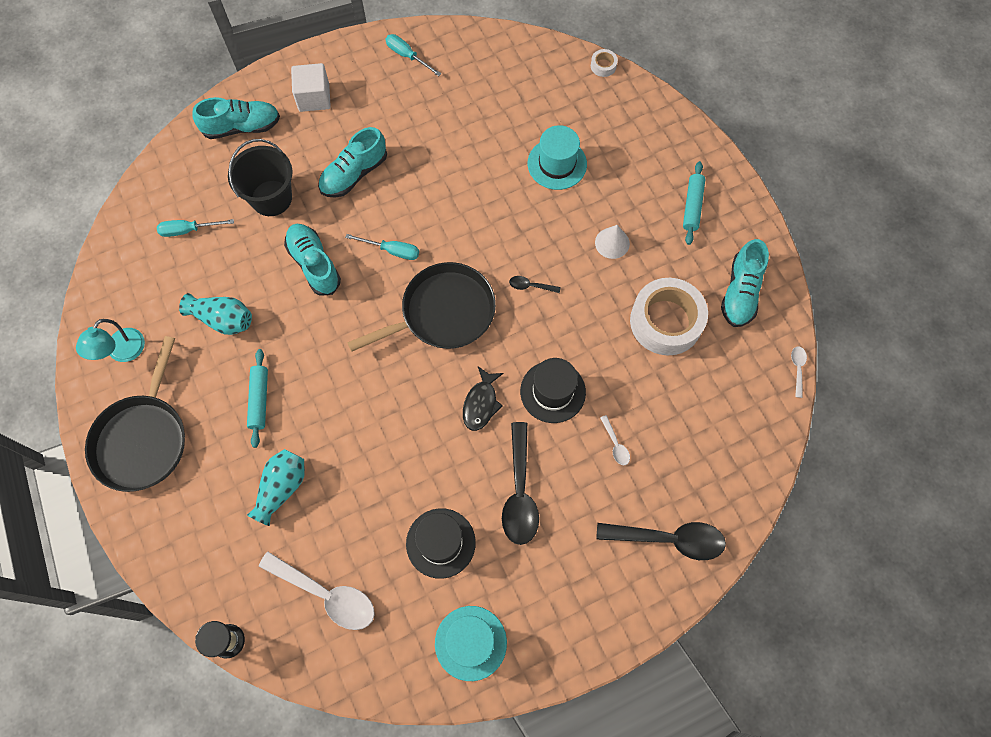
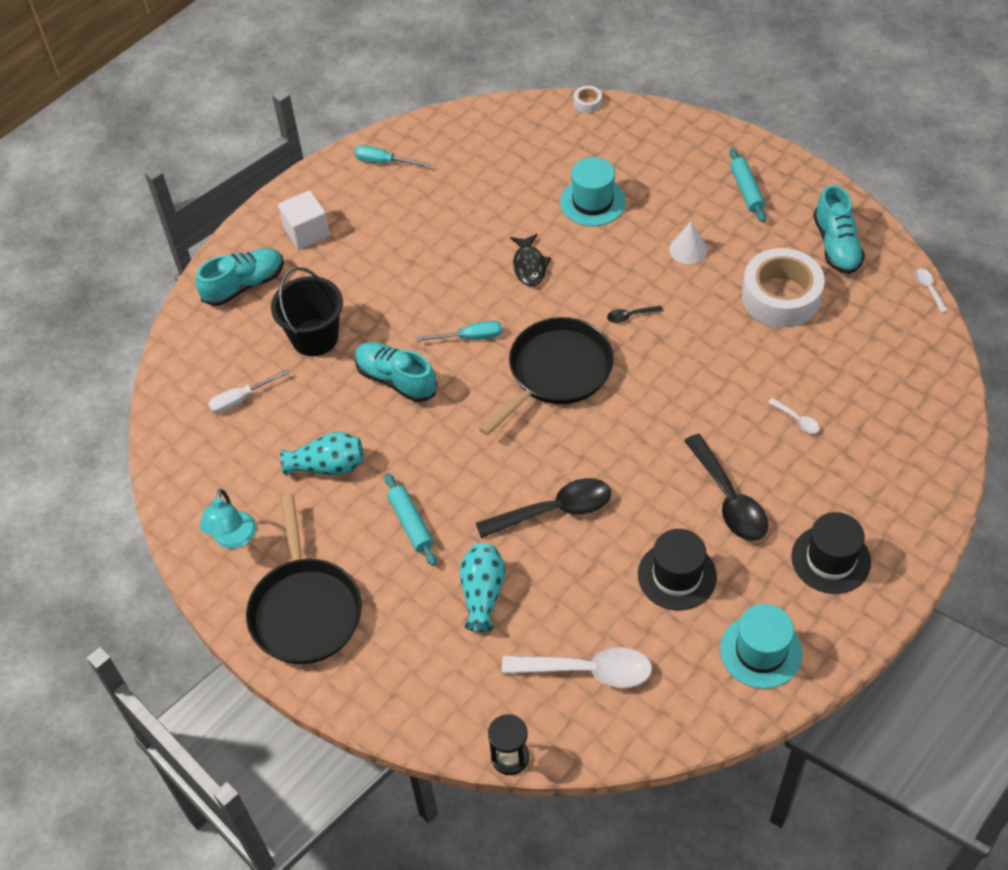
camera: 20 degrees left, 15 degrees down
(188, 230) = (241, 399): turquoise screwdriver -> white screwdriver
(354, 174) = (390, 284): turquoise shoe -> none
(481, 403) = (643, 436): black fish -> black fish (529, 266)
(553, 391) = (708, 398): black hat -> black hat (830, 559)
(669, 539) = (898, 480): black spoon -> black spoon (554, 510)

